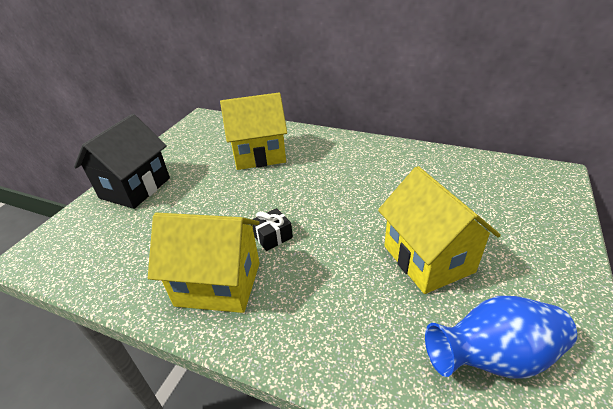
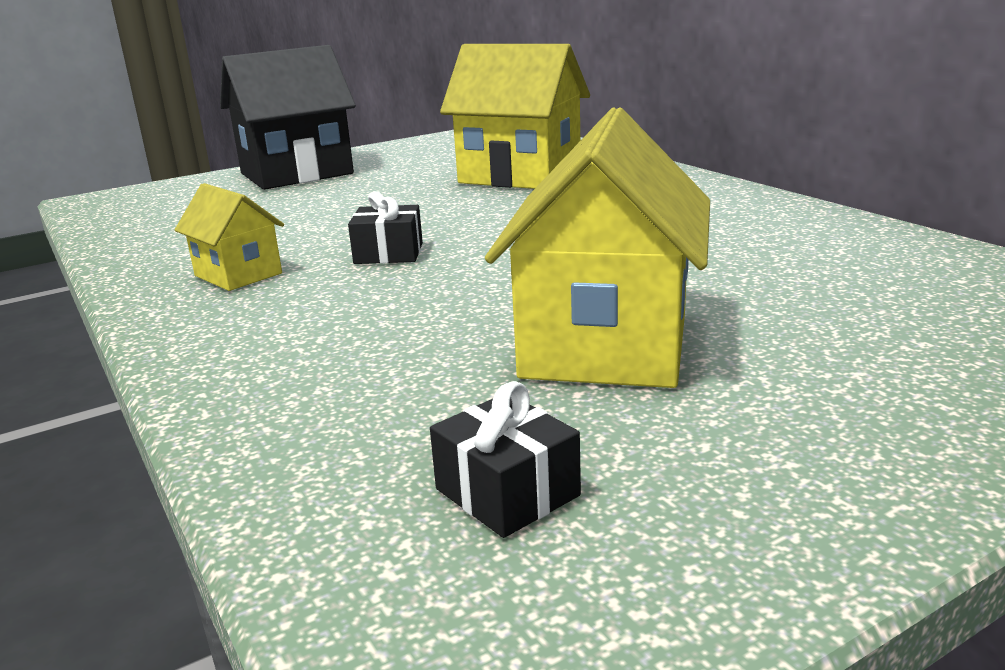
camera: 35 degrees right, 15 degrees down
(218, 283) = (238, 274): yellow house -> yellow house, size x0.52
(493, 357) = (507, 492): blue vase -> black gift

